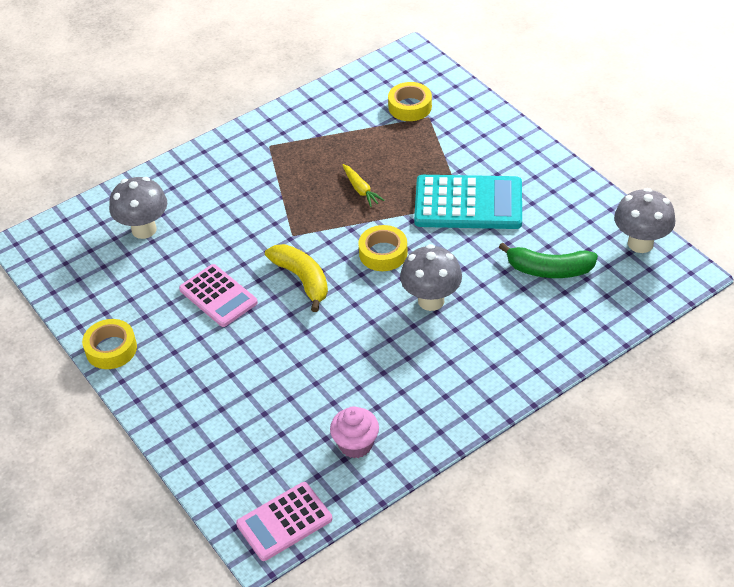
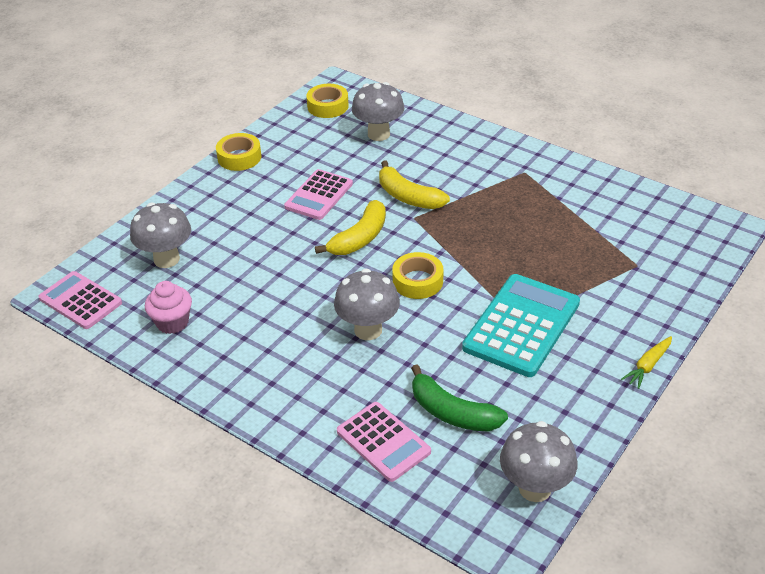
camera: 70 degrees right, 5 degrees down
(254, 437) = (166, 259): none -> grey mushroom
(259, 231) = (408, 197): none -> yellow banana
(360, 189) = (498, 244): yellow carrot -> yellow carrot (648, 366)
(410, 107) = (643, 248): yellow tape -> yellow tape (328, 106)
(468, 203) = (521, 325): turquoise calculator -> turquoise calculator turned 135 degrees counterclockwise
(549, 270) = (452, 412): green banana -> green banana turned 45 degrees counterclockwise
(565, 319) = (383, 441): none -> pink calculator

